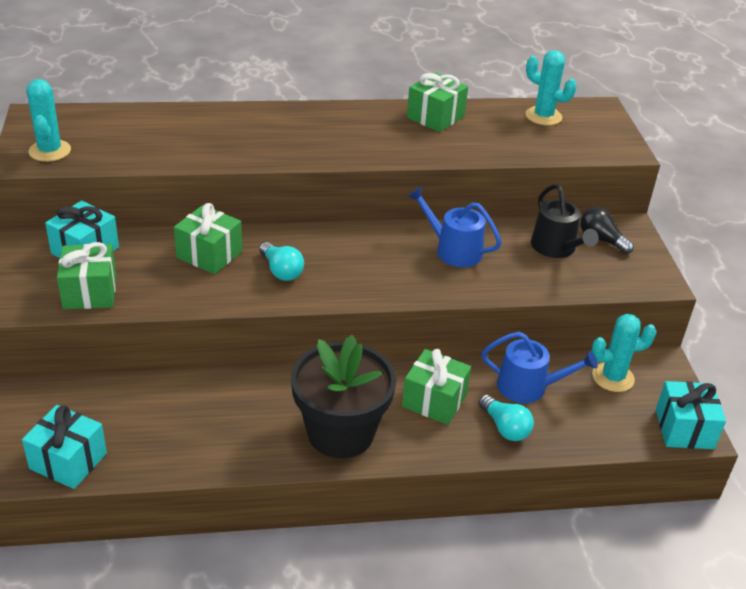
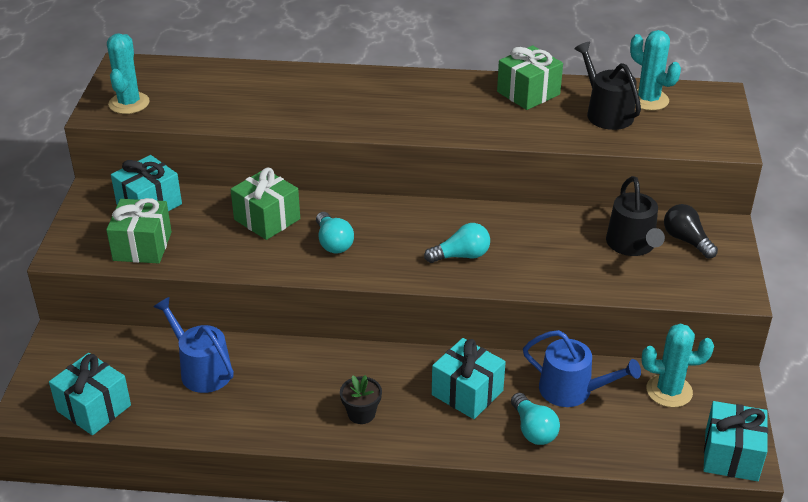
camera: 15 degrees right, 0 degrees up
(340, 432) = (361, 413): black flower pot -> black flower pot, size x0.40
(406, 272) = (461, 256): none -> turquoise light bulb
(434, 400) = (467, 392): green gift -> turquoise gift
(453, 250) = (519, 237): blue watering can -> blue watering can (201, 370)
(511, 130) = (606, 113): none -> black watering can

